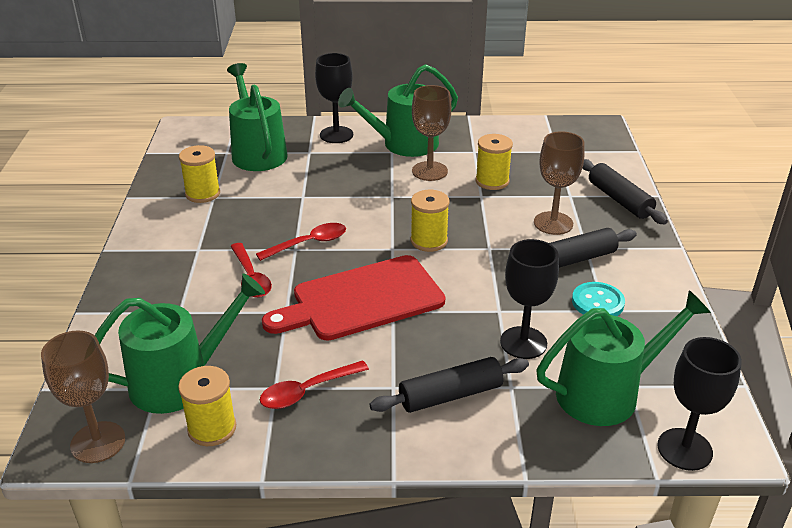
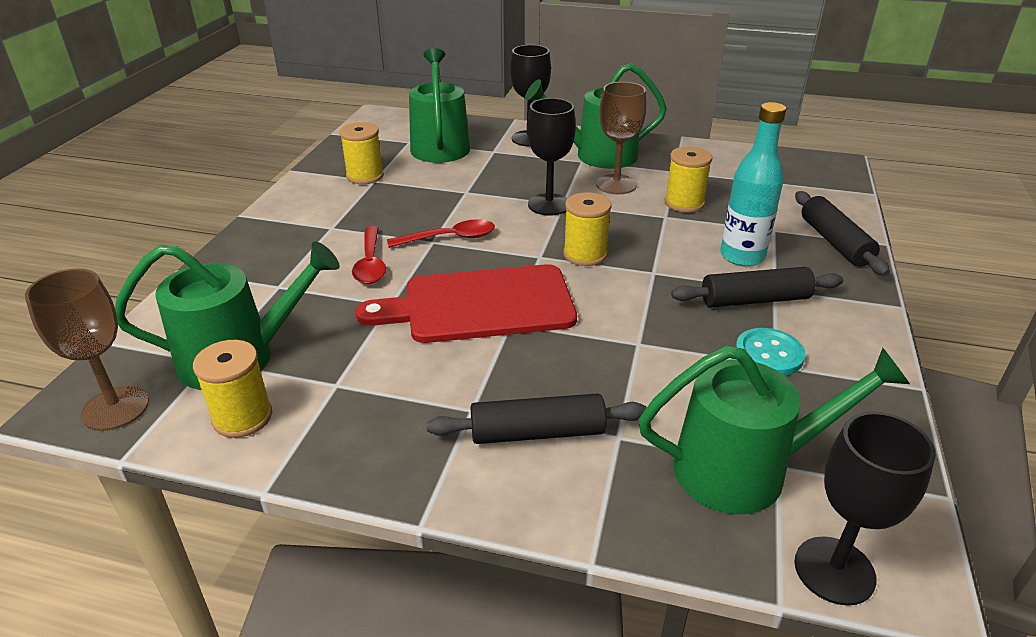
camera: 15 degrees right, 0 degrees up
(307, 391) = (369, 395): red spoon -> none
(523, 343) = (655, 386): black goblet -> black goblet (549, 205)
(553, 223) = (742, 256): brown goblet -> turquoise bottle

